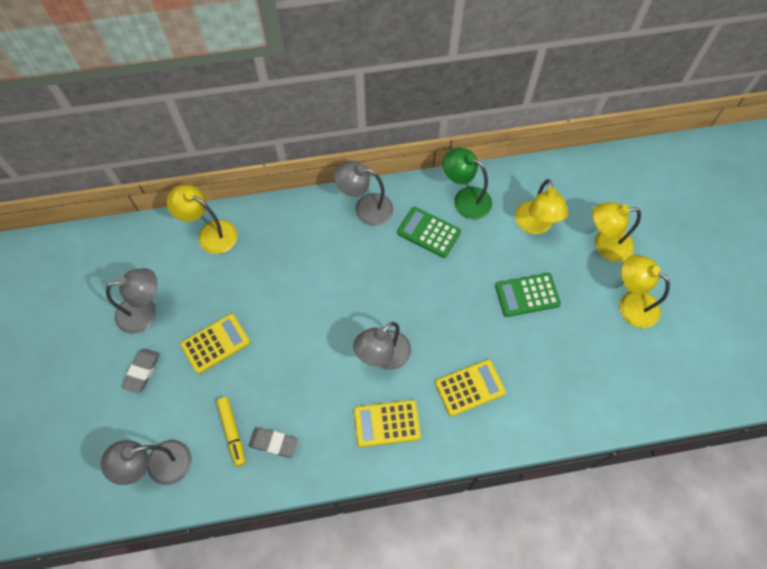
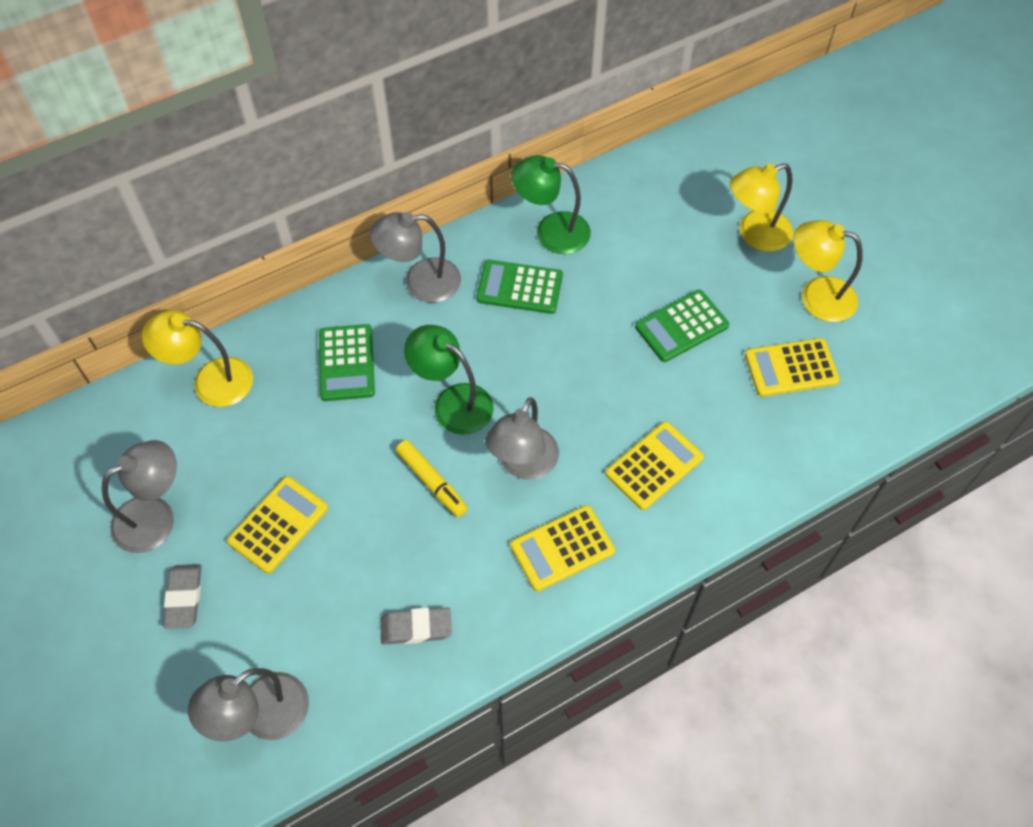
camera: 20 degrees left, 5 degrees down
(232, 432) = (351, 634): yellow marker -> yellow marker (432, 482)
(298, 249) = (347, 363): none -> green calculator
(354, 298) = (453, 402): none -> green lamp
(535, 225) = (656, 237): yellow lamp -> none
(592, 350) = (791, 368): none -> yellow calculator

